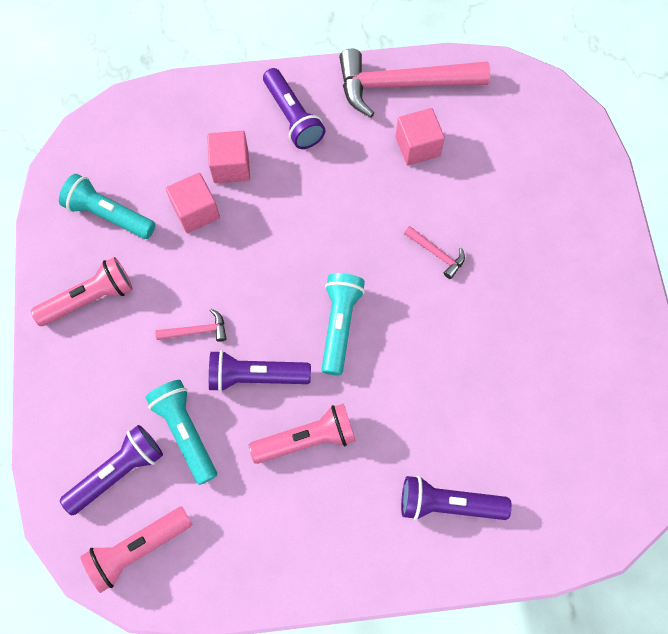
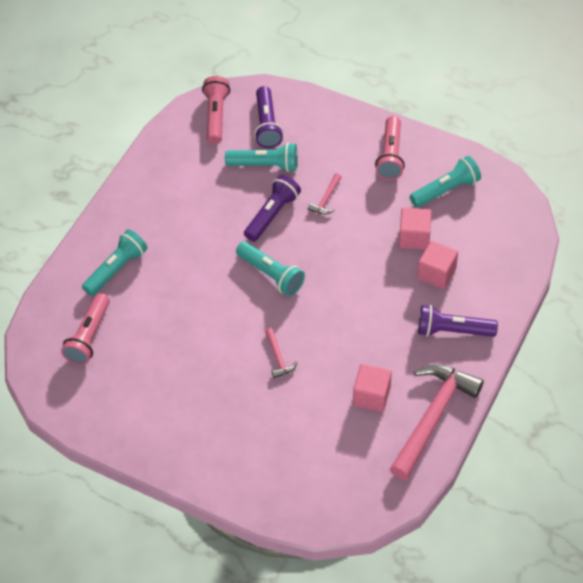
camera: 125 degrees right, 15 degrees down
(306, 439) = (212, 220): pink flashlight -> pink flashlight (89, 336)
(437, 254) = (278, 358): pink hammer -> pink hammer turned 90 degrees counterclockwise
(448, 504) = (116, 269): purple flashlight -> turquoise flashlight

